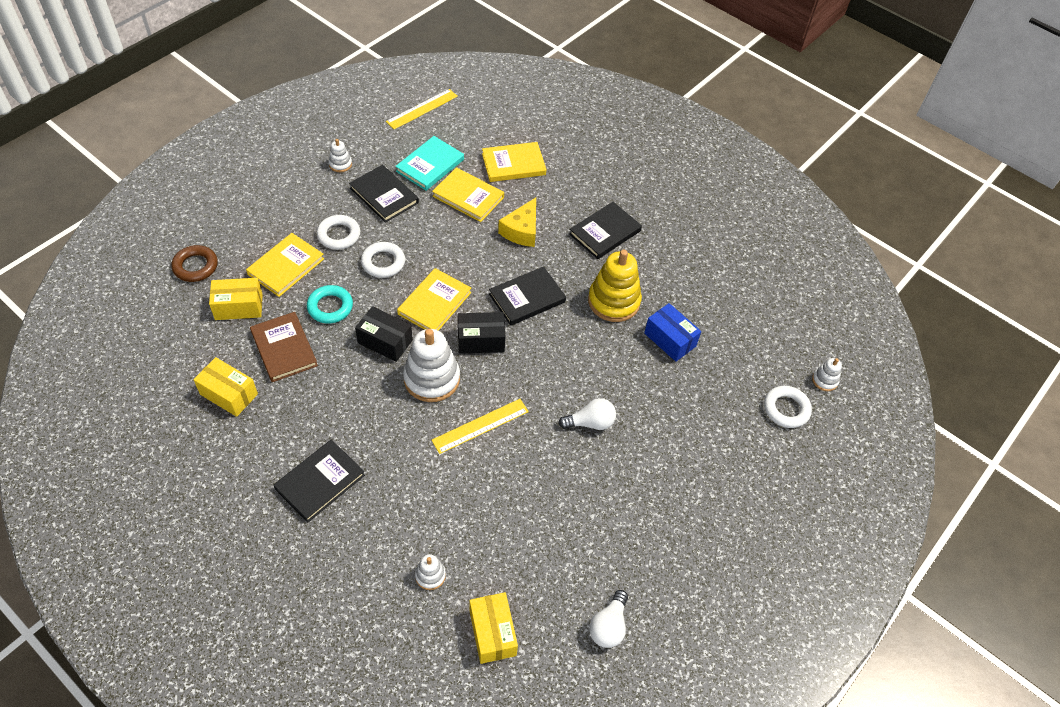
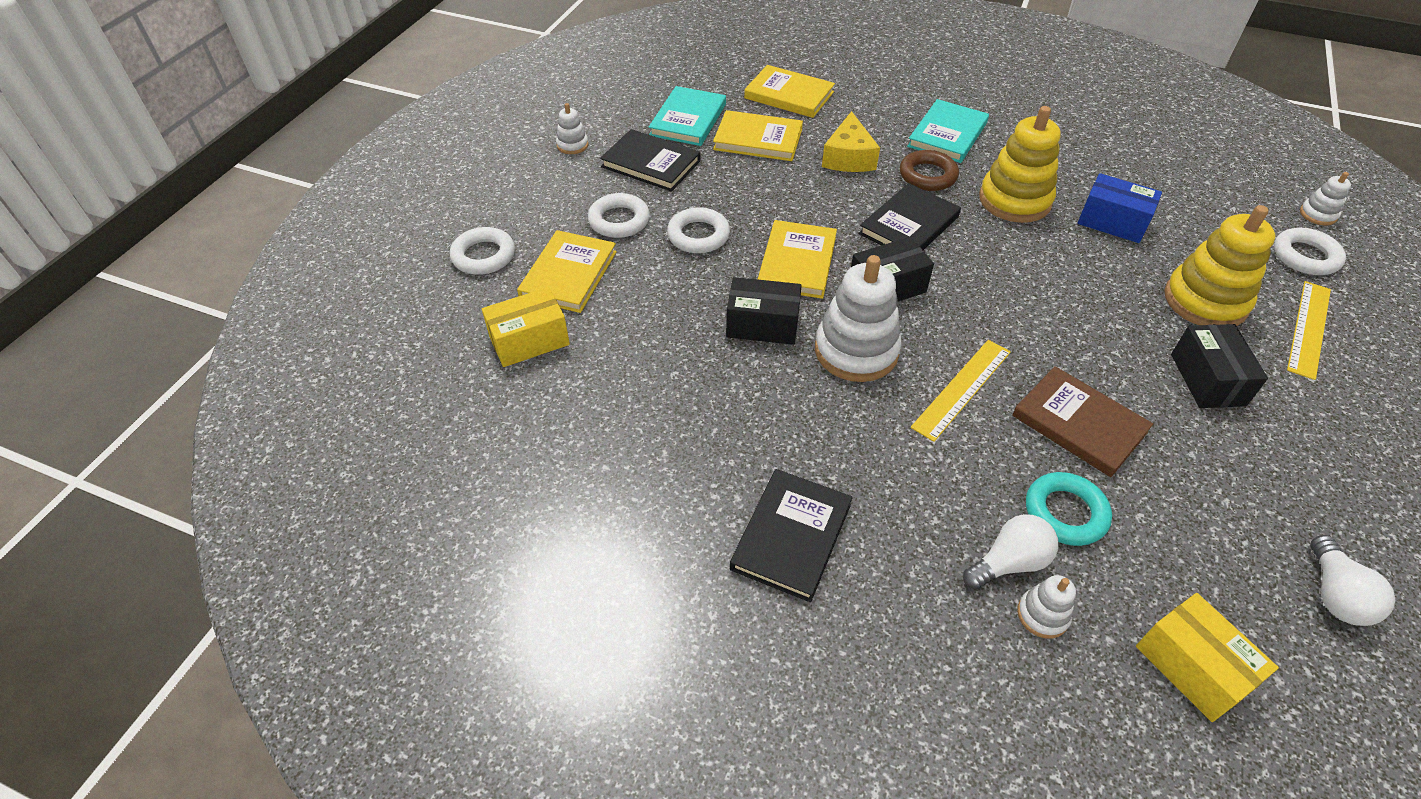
camera: 15 degrees left, 5 degrees down
(195, 266) = (437, 309): brown ring -> brown ring (927, 175)
(229, 394) = (580, 458): yellow box -> none
(241, 236) = (483, 256): none -> white ring
(284, 349) = (626, 374): brown book -> brown book (1079, 424)
(330, 307) = (660, 305): turquoise ring -> turquoise ring (1065, 513)
(422, 109) = (639, 68): yellow ruler -> yellow ruler (1308, 328)
(513, 164) = (789, 95): yellow book -> yellow book turned 60 degrees clockwise
(590, 423) = (1096, 341): white light bulb -> white light bulb (1009, 562)
(605, 232) = (947, 135): black book -> turquoise book
(642, 472) = (1207, 379): none -> black box
(686, 419) = (1205, 301): none -> yellow stacking toy

